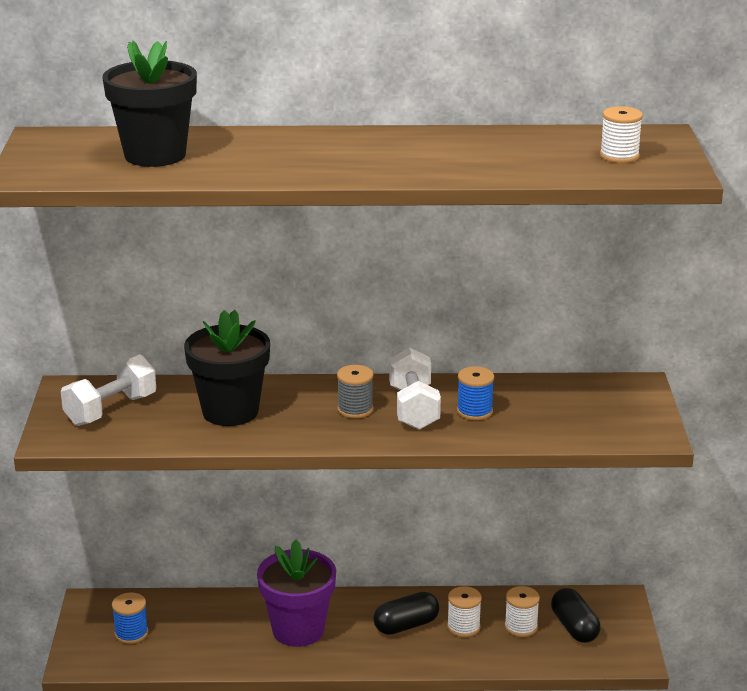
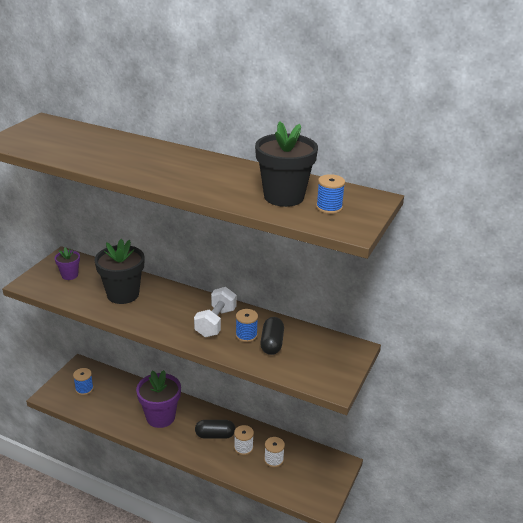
camera: 25 degrees right, 5 degrees up
(111, 410) = (69, 275): white dumbbell -> purple flower pot
(155, 155) = (78, 144): black flower pot -> black flower pot (284, 197)
(355, 409) = (185, 313): grey spool -> none
(574, 627) = (302, 472): black capsule -> black capsule (272, 343)
(619, 156) = (329, 207): white spool -> blue spool

